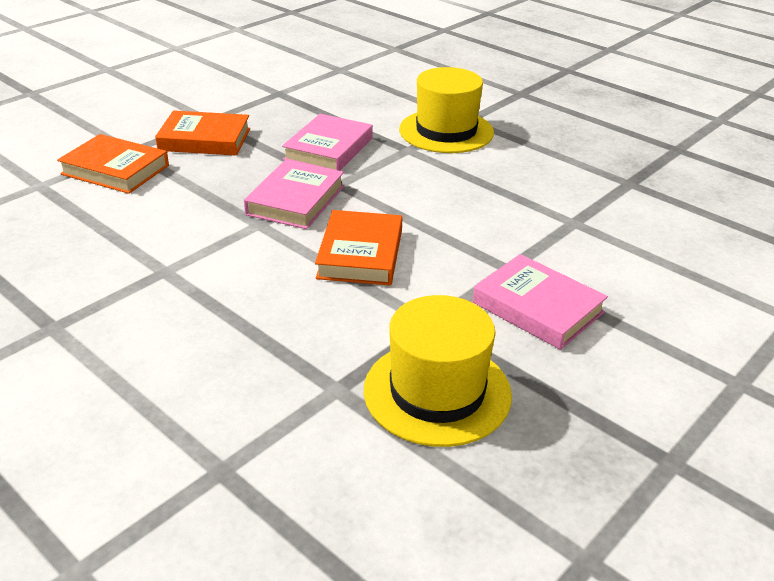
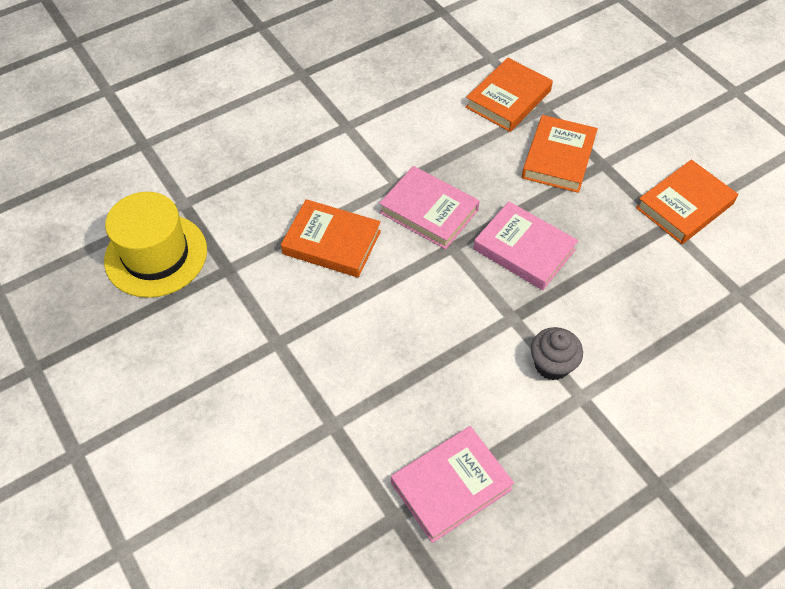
camera: 105 degrees right, 20 degrees up
(255, 87) = (684, 206): none -> orange book
(446, 131) = (552, 365): yellow hat -> grey cupcake
(537, 307) = (217, 345): pink book -> pink book (451, 486)

